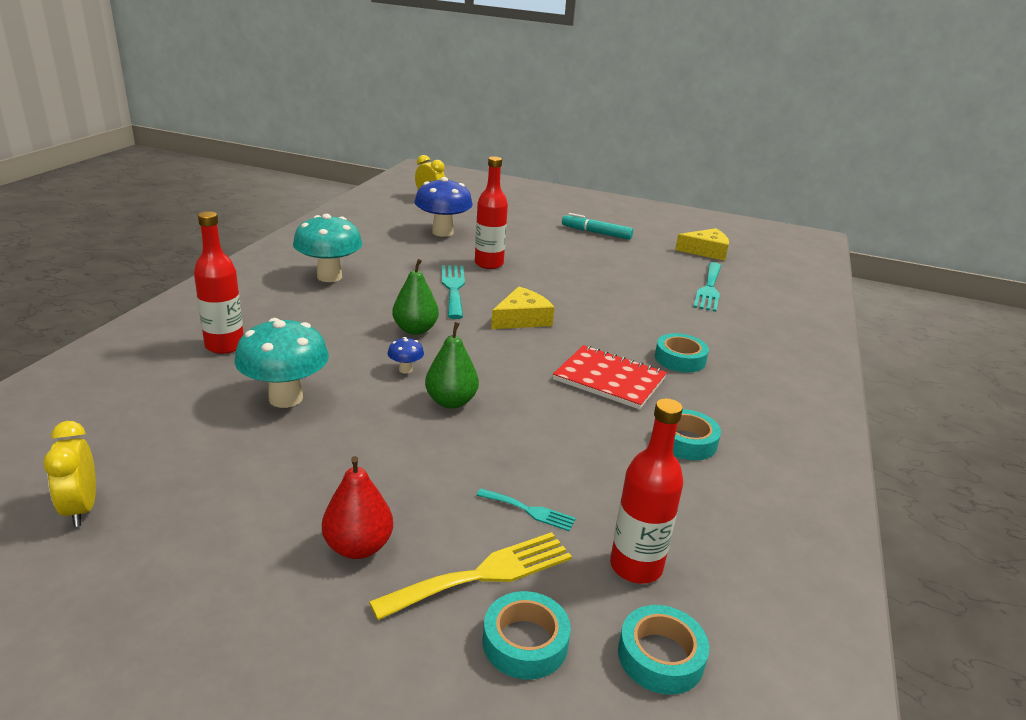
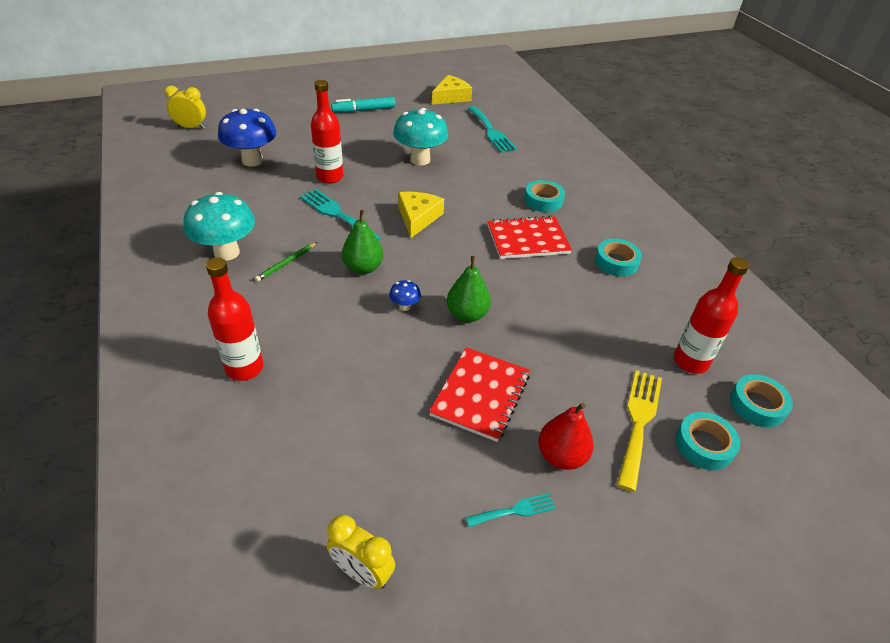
camera: 40 degrees left, 15 degrees up
(286, 398) = (362, 383): turquoise mushroom -> turquoise mushroom (420, 160)
(361, 301) = (286, 263): none -> green pencil
(365, 460) = (481, 395): none -> red notebook
(529, 510) = (606, 364): turquoise fork -> turquoise fork (515, 510)

